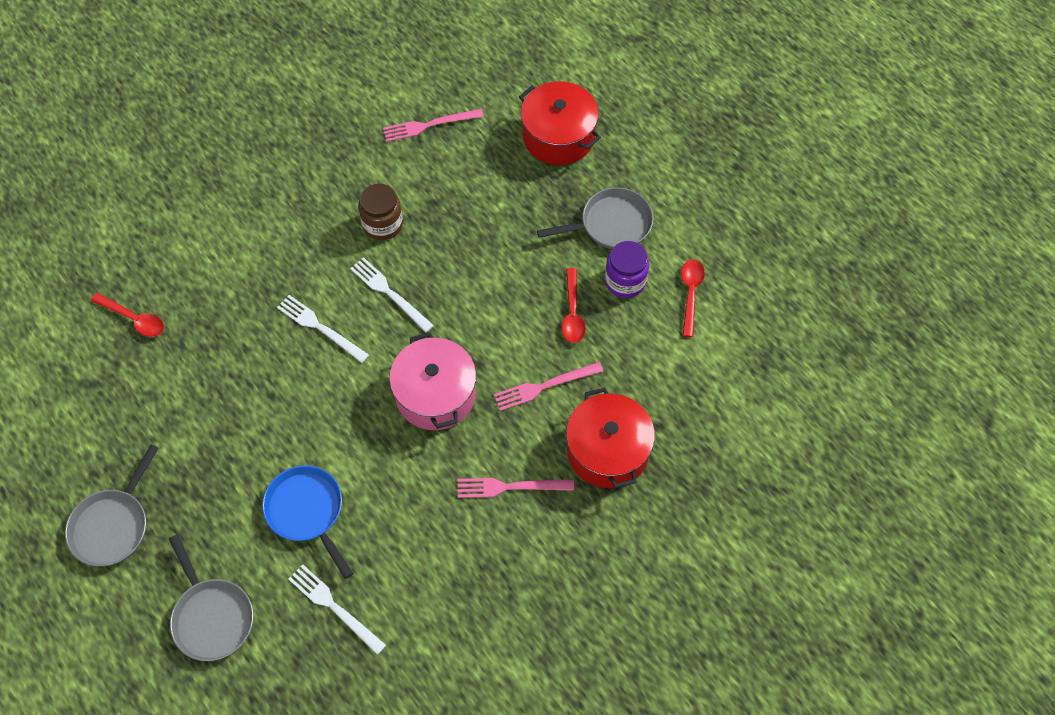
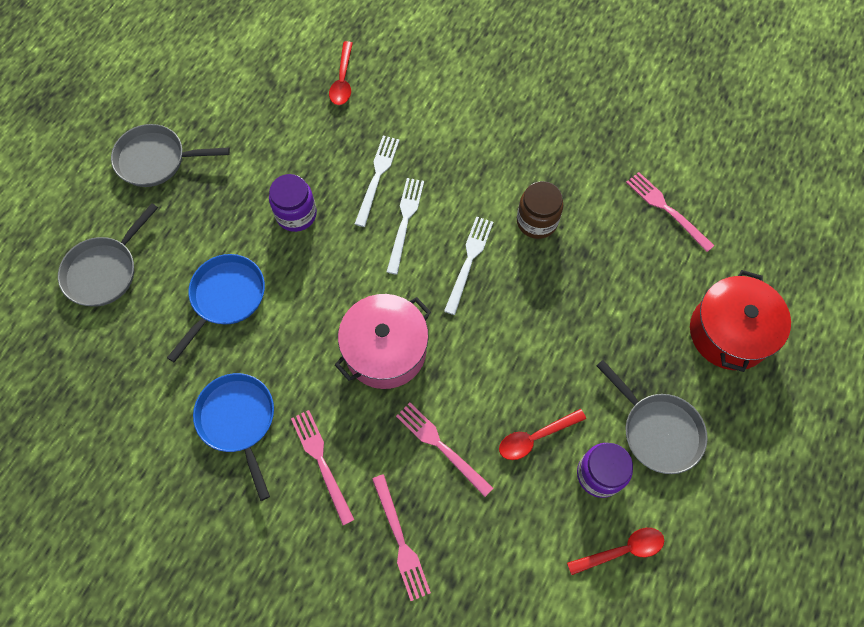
camera: 65 degrees right, 5 degrees up
(256, 417) = (296, 214): none -> purple jar
(334, 607) = (147, 362): white fork -> white fork (377, 177)
(436, 543) = (238, 421): none -> blue pan
(607, 451) = (400, 540): red pot -> pink fork

